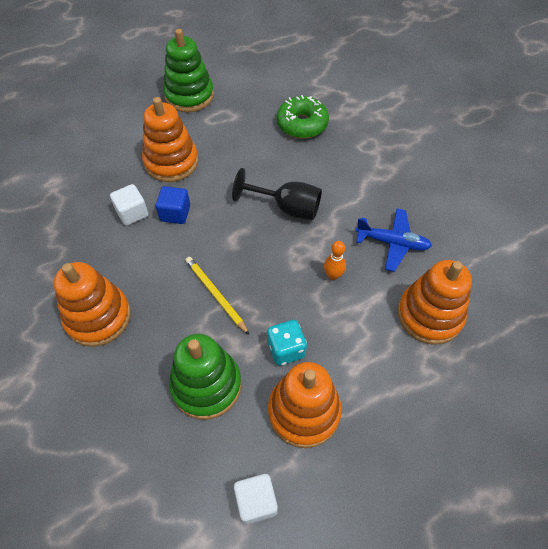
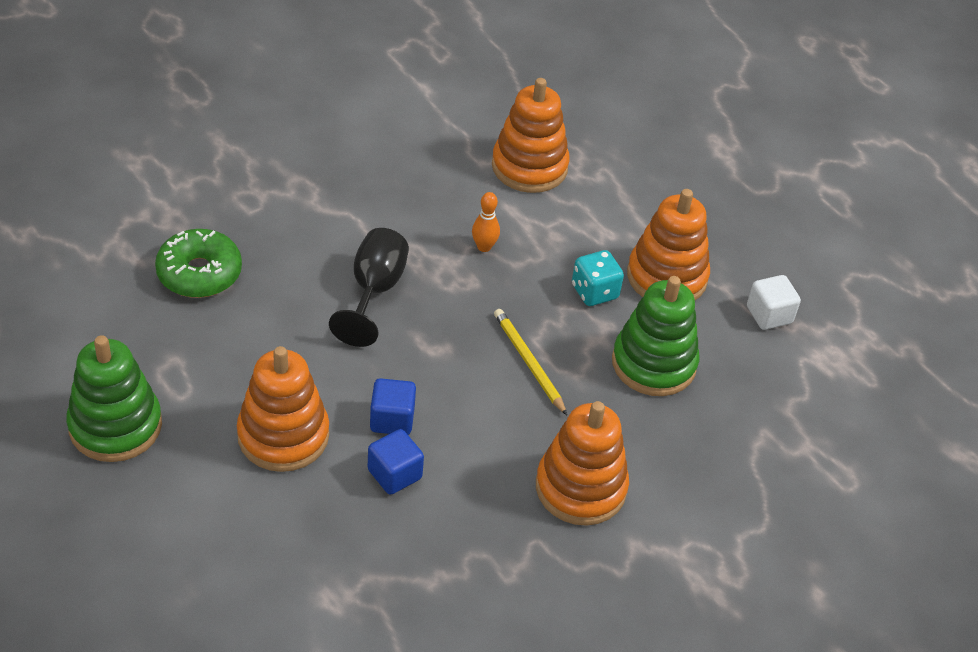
camera: 100 degrees left, 10 degrees down
(132, 213) = (394, 474): white cube -> blue cube
(215, 295) = (528, 362): yellow pencil -> yellow pencil turned 105 degrees clockwise
(392, 243) = (428, 189): blue plane -> none

